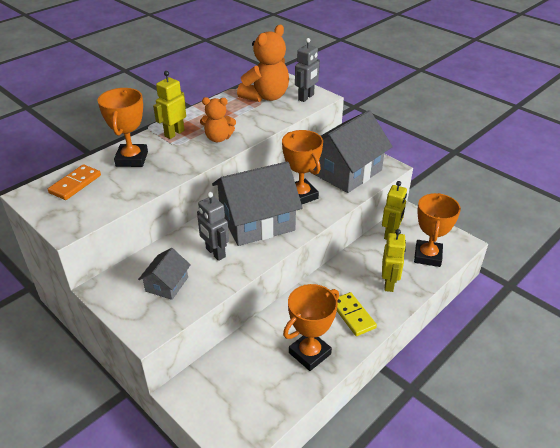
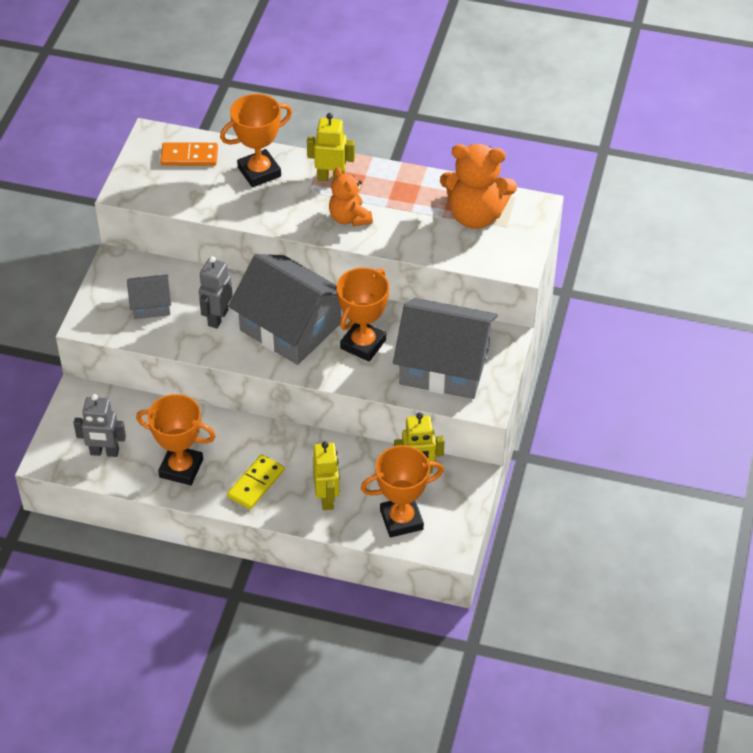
camera: 60 degrees right, 10 degrees up
(306, 97) = (505, 253): grey robot -> grey robot (104, 452)
(389, 283) = (327, 498): yellow robot -> yellow robot turned 75 degrees counterclockwise

